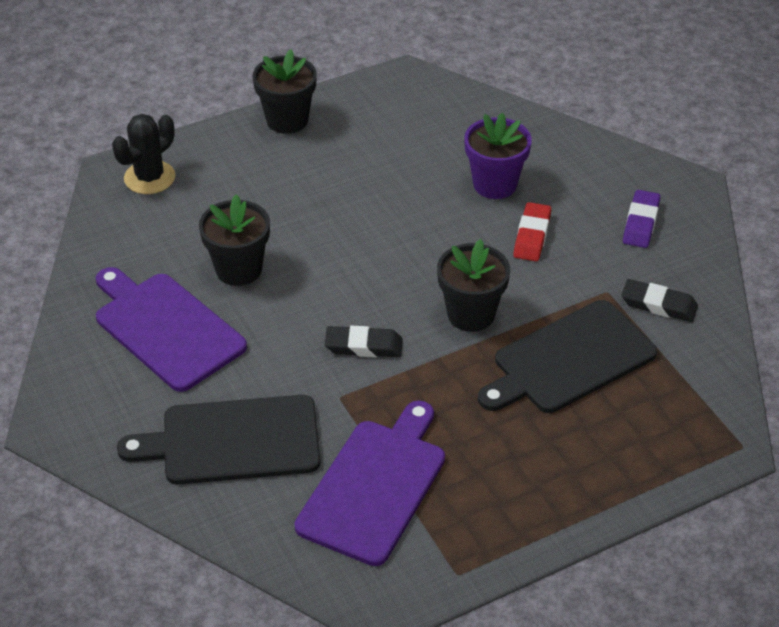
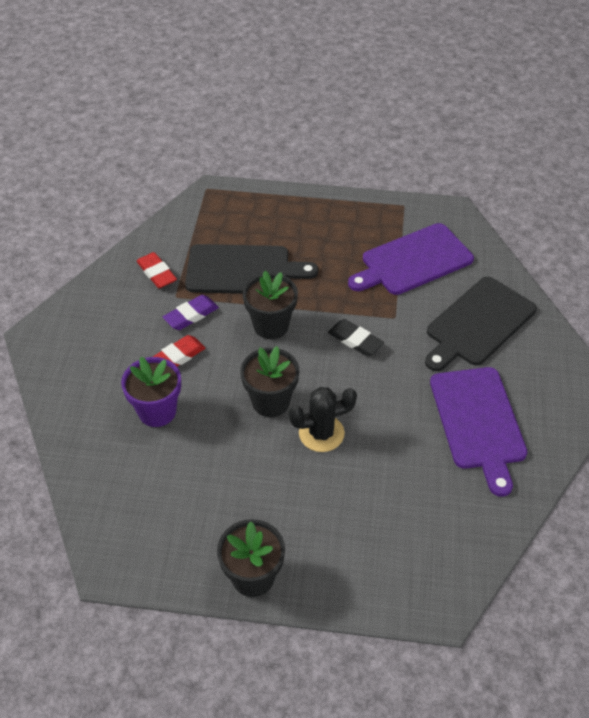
camera: 145 degrees left, 5 degrees up
(149, 178) = (414, 578): black cactus -> black cactus (321, 433)
(233, 441) = (478, 324): black cutting board -> black cutting board turned 105 degrees clockwise
(239, 269) = (397, 442): black flower pot -> black flower pot (270, 402)
(641, 223) = (100, 328): purple eraser -> purple eraser (191, 315)
(659, 305) = (156, 273): black eraser -> red eraser

